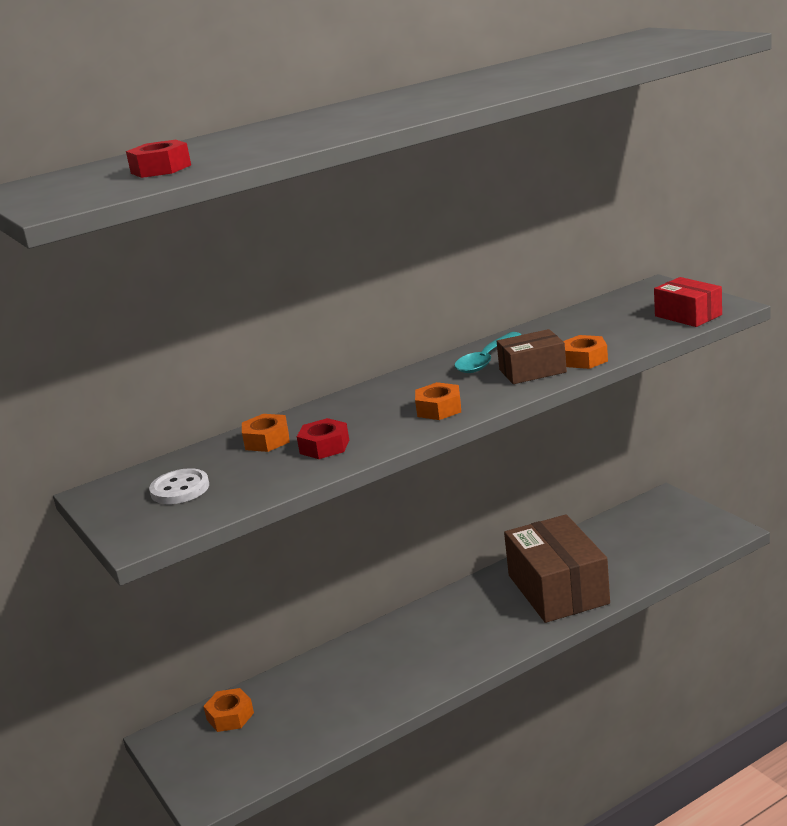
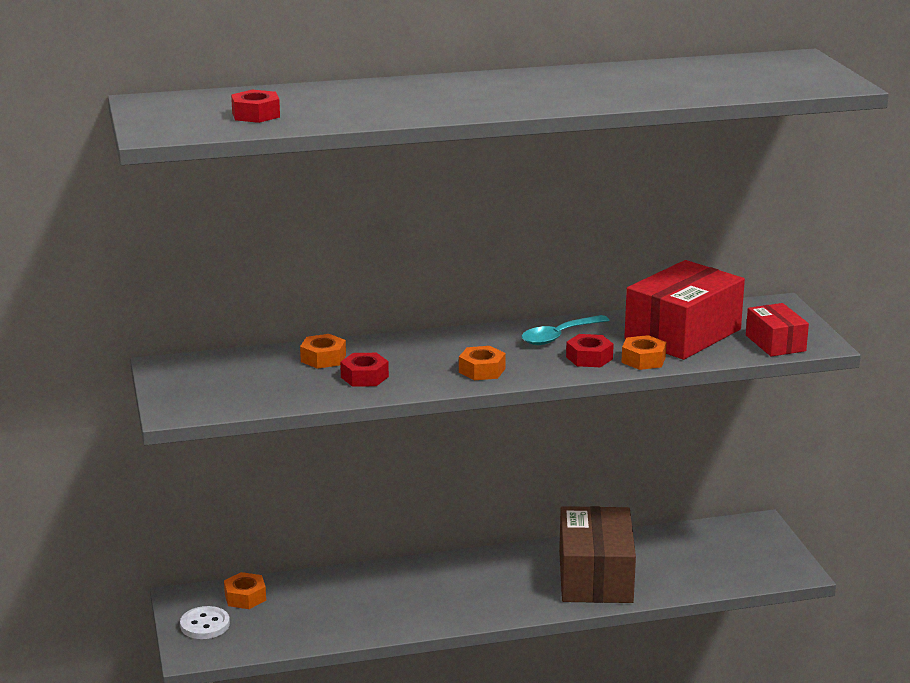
camera: 15 degrees right, 0 degrees up
(180, 489) = (228, 380): white button -> white button (205, 625)
(532, 371) = (589, 358): brown box -> red nut
(598, 329) = (683, 334): none -> red box

